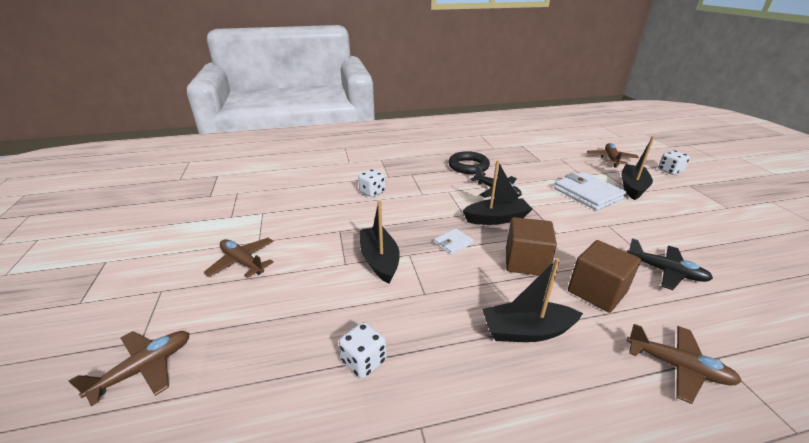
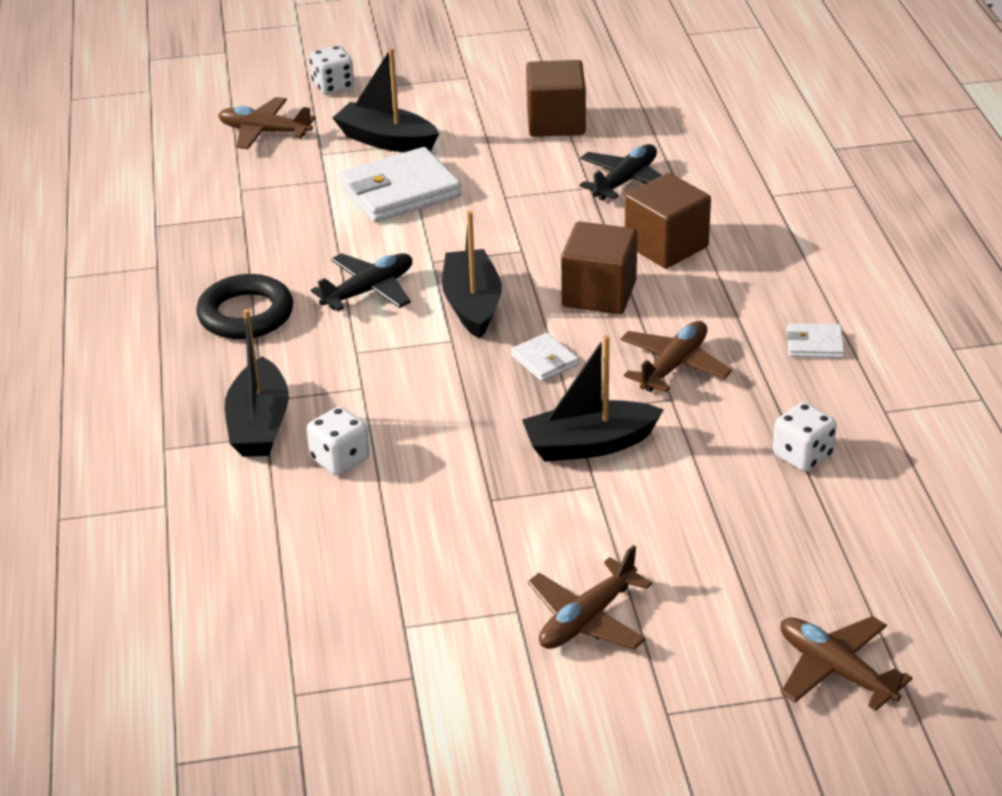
camera: 85 degrees left, 5 degrees up
(504, 377) = (814, 344): none -> white wallet
(526, 331) = (741, 317): black boat -> black boat (259, 424)
(678, 367) = (788, 224): brown plane -> brown plane (674, 366)
(711, 240) = (556, 122): none -> brown cube

